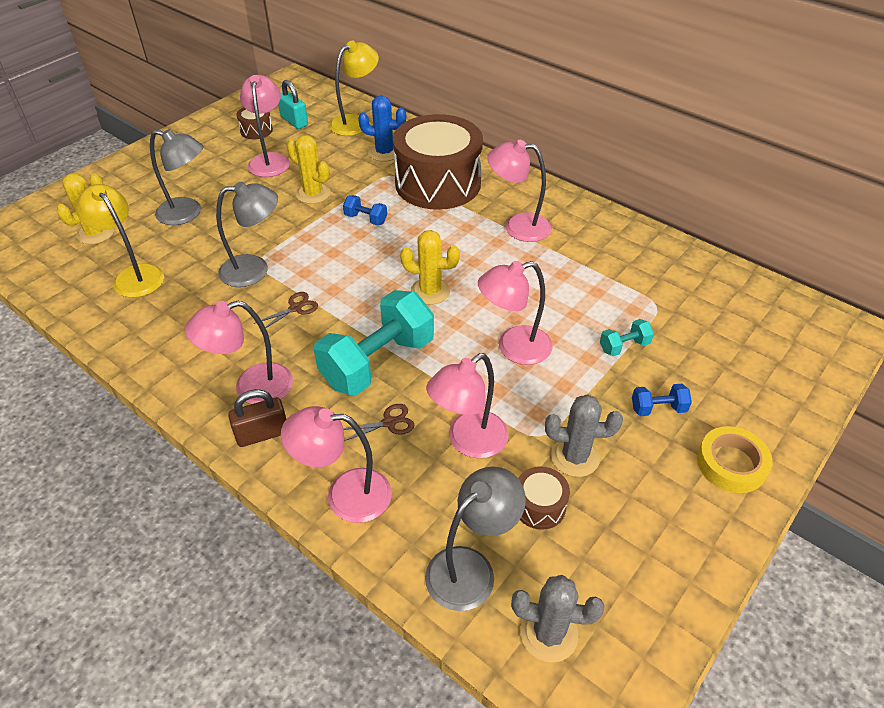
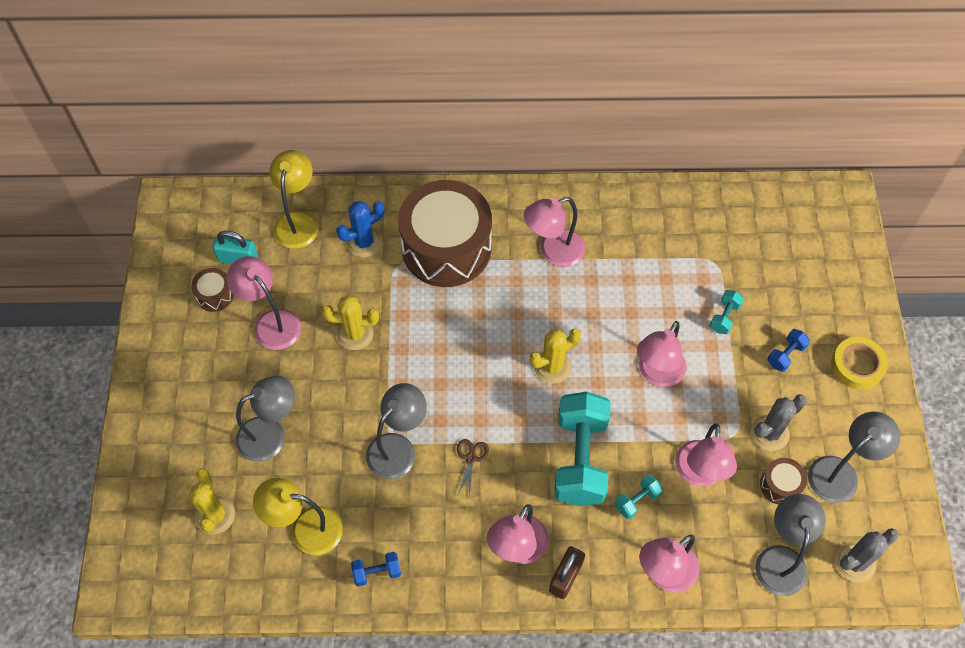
camera: 40 degrees left, 15 degrees up
(366, 219) = (429, 330): blue dumbbell -> blue dumbbell (377, 572)
(389, 423) = (637, 500): brown scissors -> turquoise dumbbell
(618, 540) = (840, 472): none -> grey lamp

